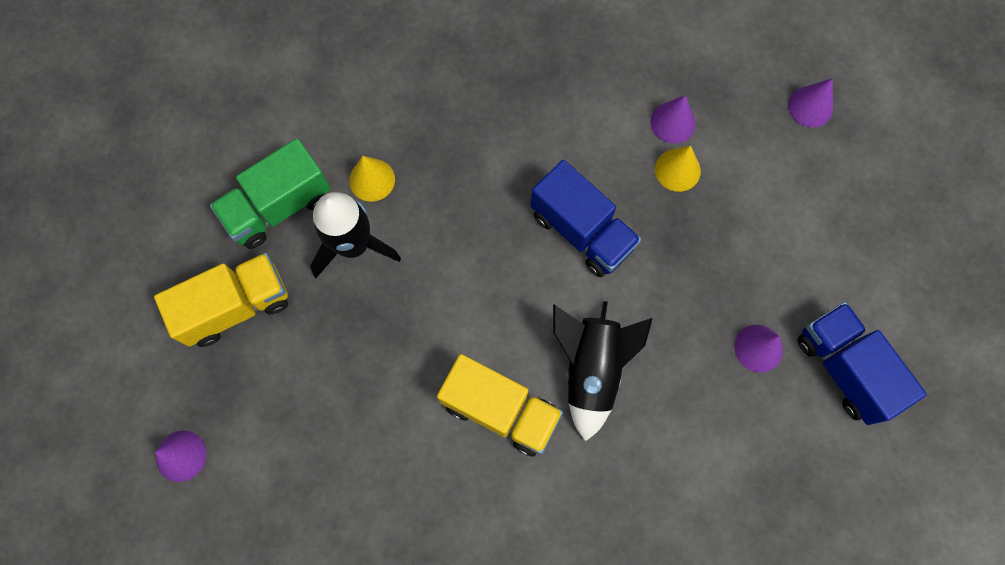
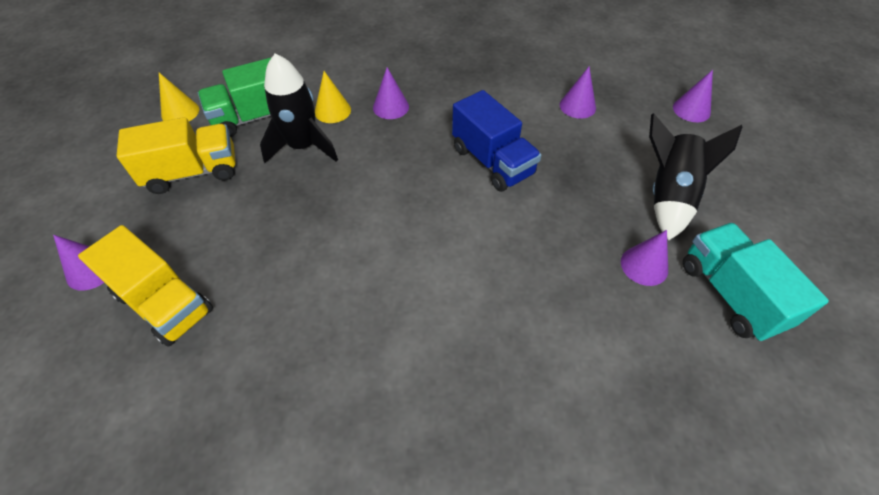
camera: 10 degrees right, 20 degrees down
(443, 161) = (391, 107): none -> purple cone
(500, 410) = (390, 278): yellow truck -> yellow truck (164, 303)
(591, 369) = (482, 259): black rocket -> black rocket (668, 196)
(677, 170) = (578, 134): yellow cone -> yellow cone (180, 112)
(844, 368) = (730, 294): blue truck -> turquoise truck

